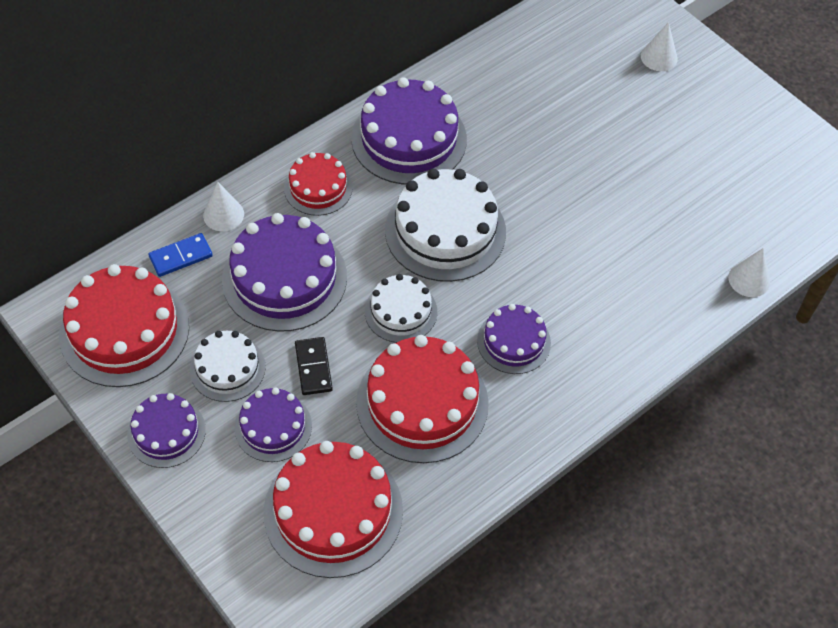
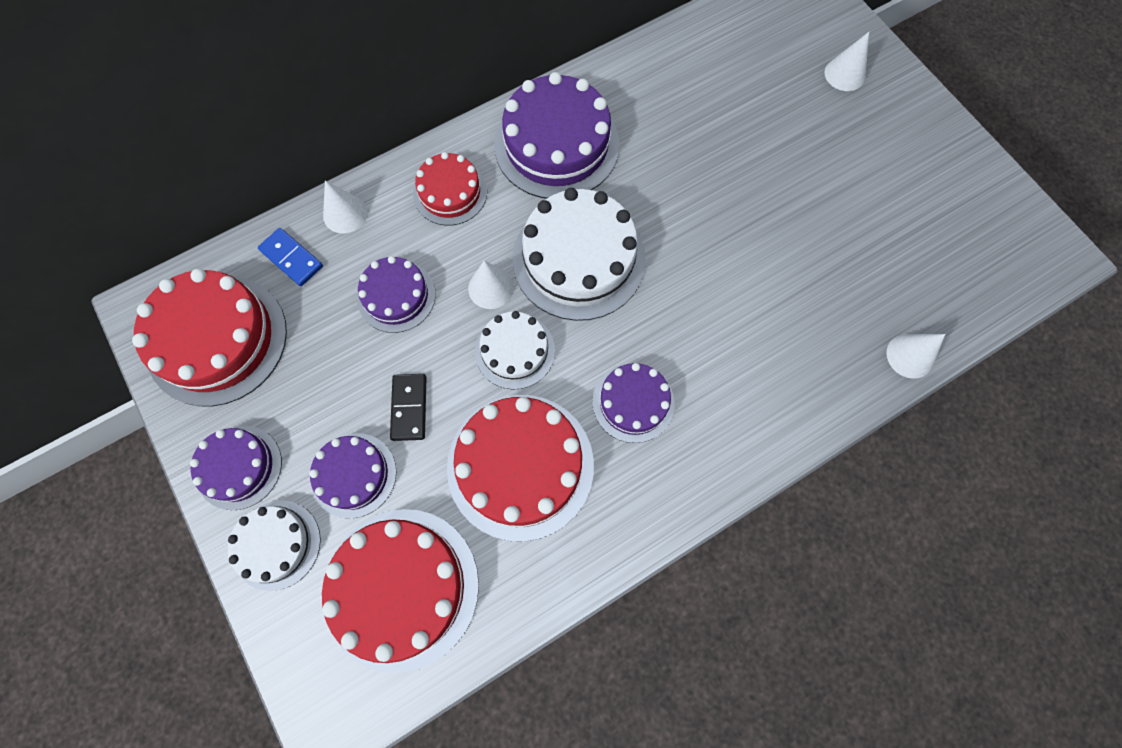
camera: 10 degrees right, 15 degrees up
(181, 257) = (291, 258): blue domino -> blue domino turned 60 degrees clockwise
(227, 368) = (317, 397): white cake -> white cake (276, 544)
(284, 278) = (396, 296): purple cake -> purple cake, size x0.58
(369, 262) = (490, 288): none -> white cone

